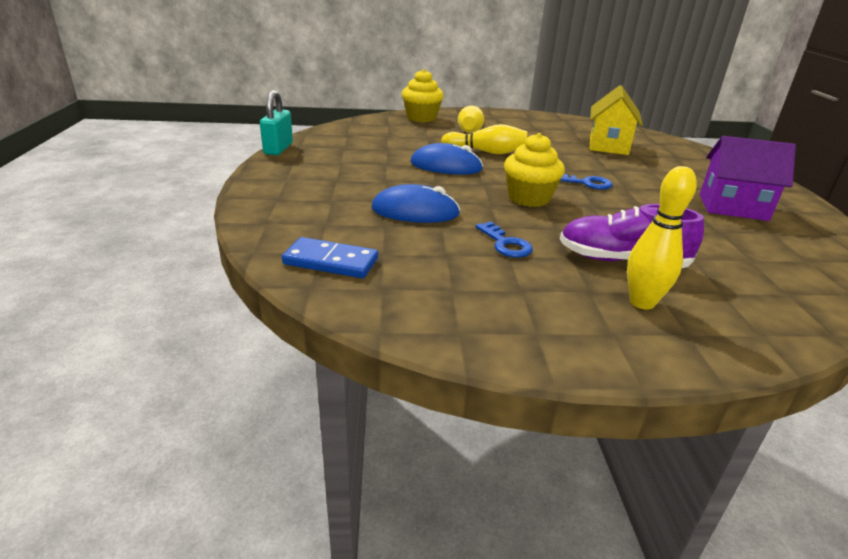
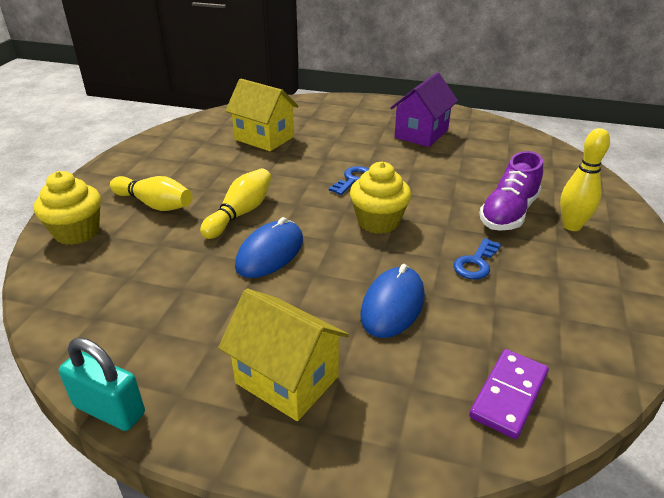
camera: 70 degrees left, 5 degrees up
(317, 185) = (287, 380): none -> yellow house
(331, 262) = (509, 395): blue domino -> purple domino
(505, 244) = (476, 263): blue key -> blue key turned 135 degrees clockwise

